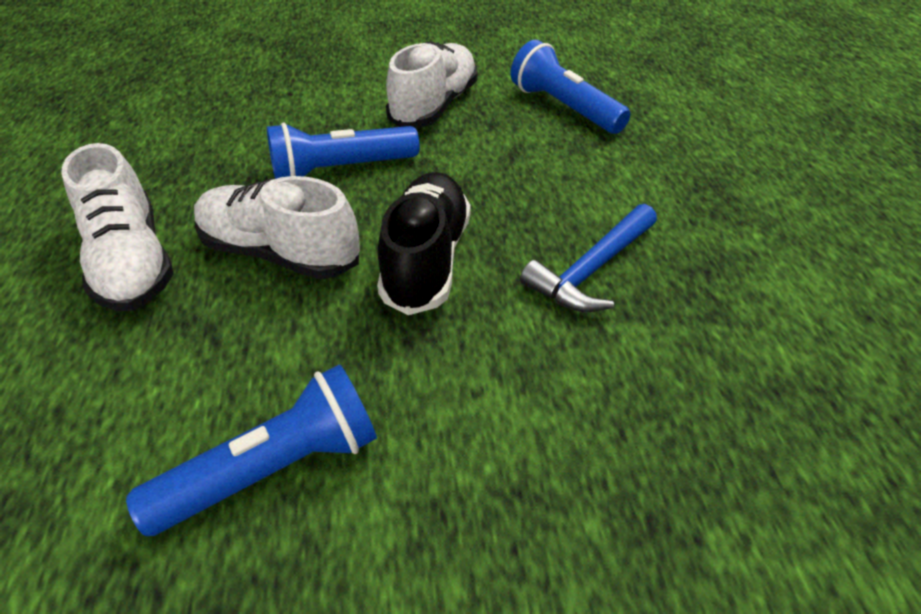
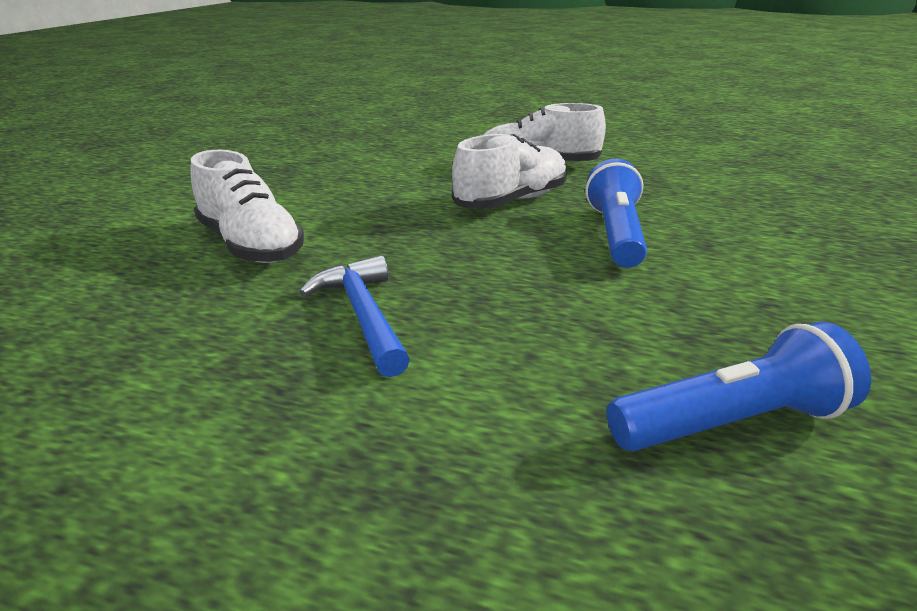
camera: 115 degrees right, 15 degrees down
(275, 468) = (337, 184): blue flashlight -> none
(426, 259) = (455, 246): black shoe -> none
(434, 106) = (748, 306): white shoe -> white shoe (251, 245)

